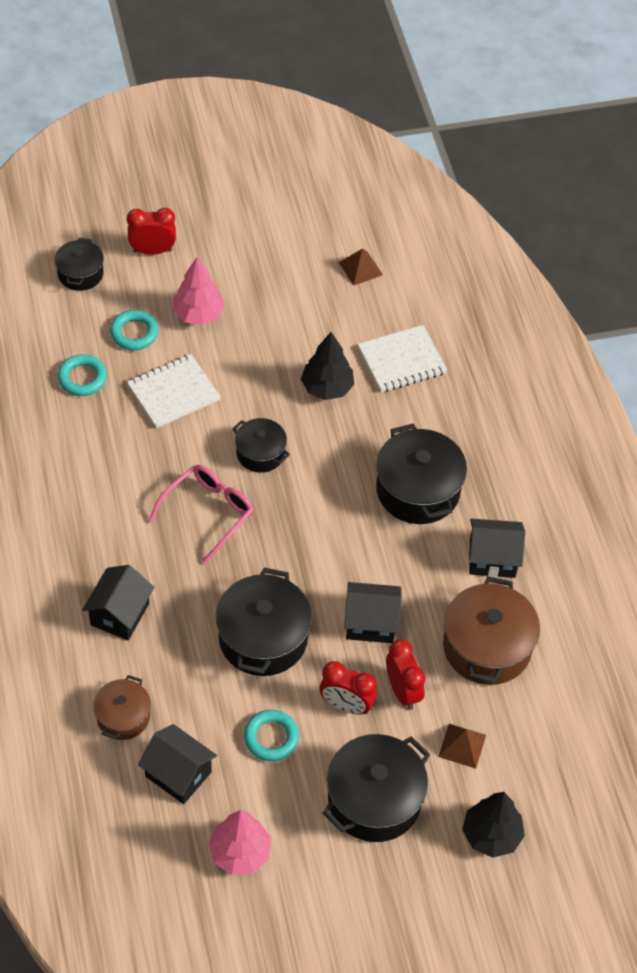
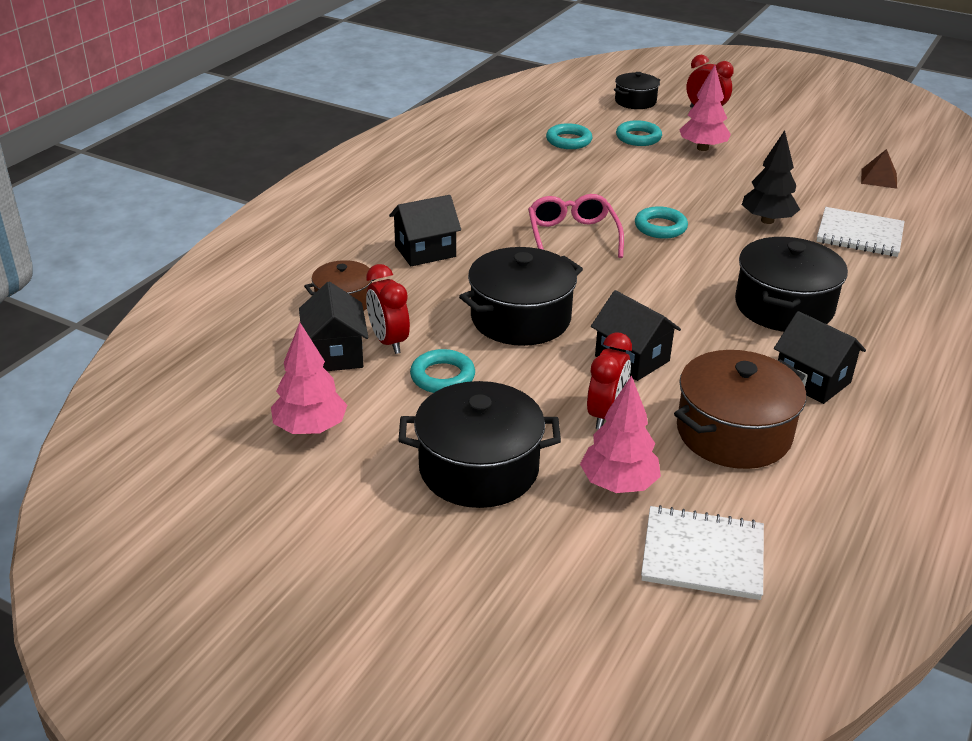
camera: 45 degrees right, 20 degrees down
(173, 393) = (629, 173): white notebook -> white notebook (702, 555)
(208, 512) = (572, 236): pink glasses -> pink glasses turned 90 degrees counterclockwise
(260, 453) = (660, 227): black pot -> turquoise ring
(346, 705) = (538, 394): red clock -> red clock (388, 341)
(462, 745) = (618, 484): brown pyramid -> pink tree
(491, 835) = (564, 568): black tree -> none

